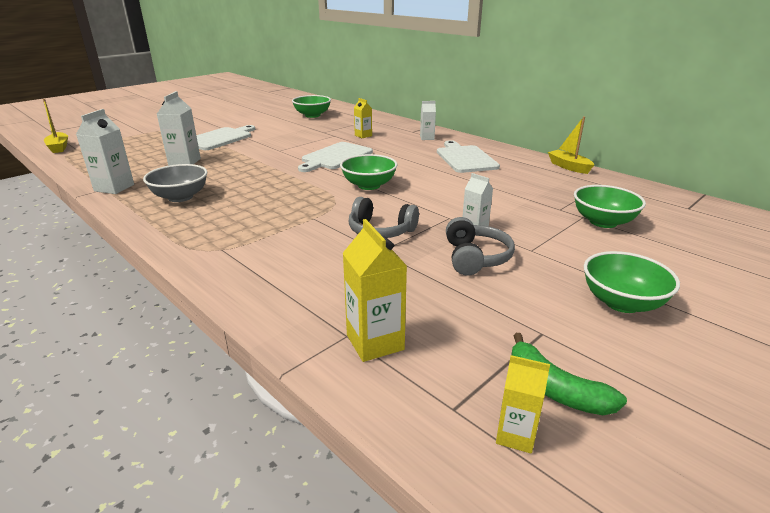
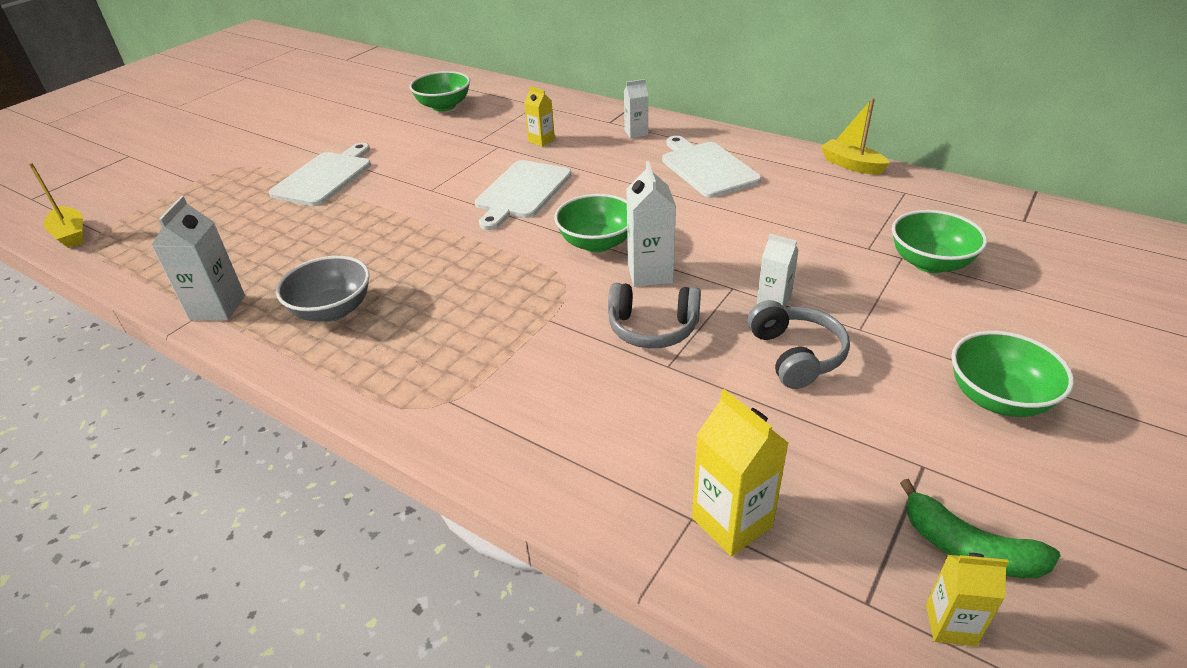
camera: 10 degrees left, 10 degrees up
(184, 162) = (297, 236): white carton -> white carton (650, 273)

